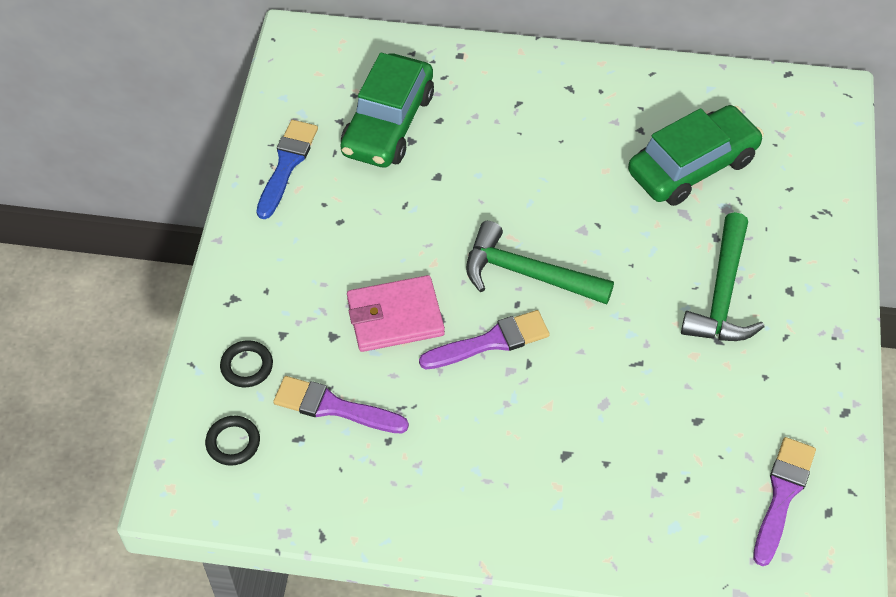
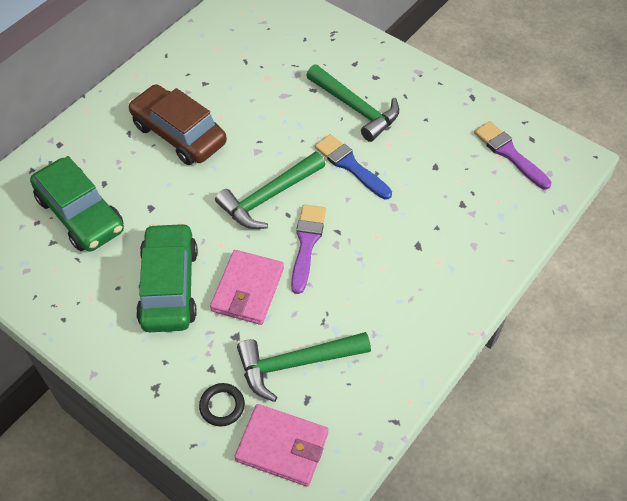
camera: 60 degrees left, 0 degrees up
(233, 442) = (282, 446): black ring -> pink wallet
(287, 165) = (62, 295): blue brush -> blue brush (350, 165)
(334, 407) = (296, 363): purple brush -> green hammer
(550, 146) = (179, 134): none -> brown car
(692, 166) = (252, 73): green car -> green car (169, 286)

